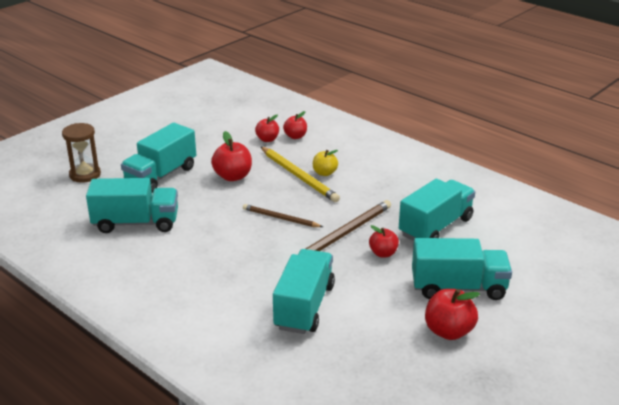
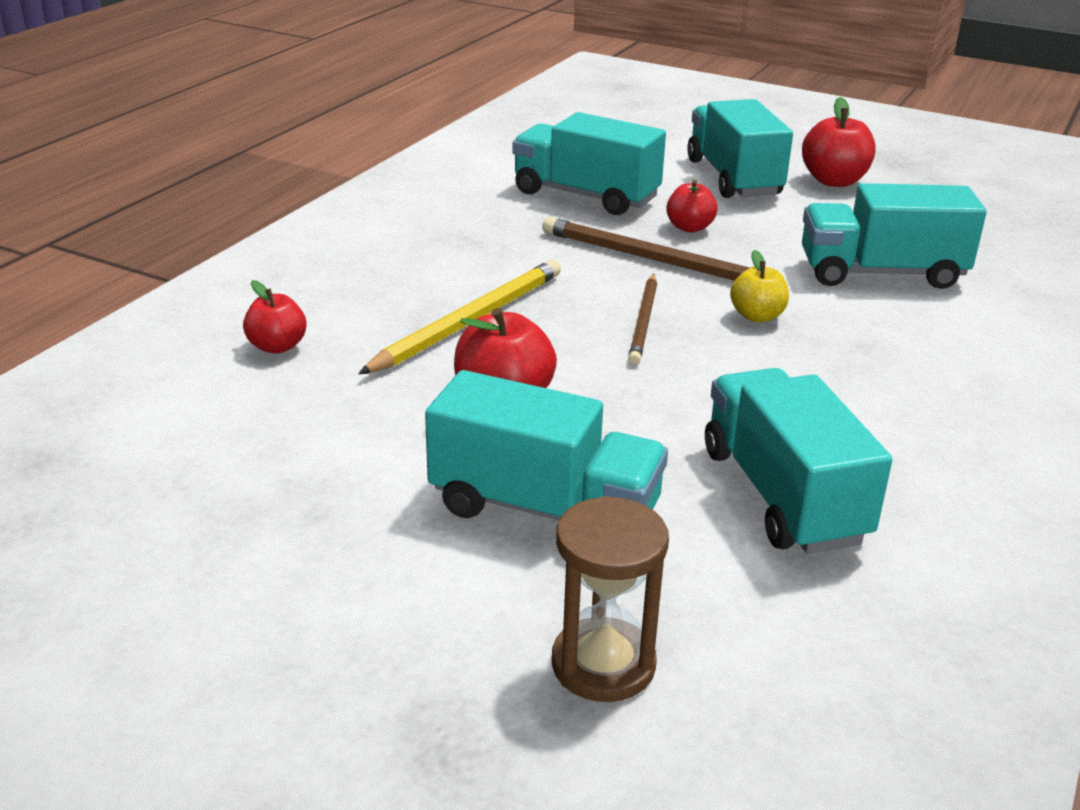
camera: 105 degrees left, 0 degrees up
(267, 139) = (299, 381): red apple -> none
(324, 173) = (444, 296): yellow apple -> yellow apple (757, 316)

